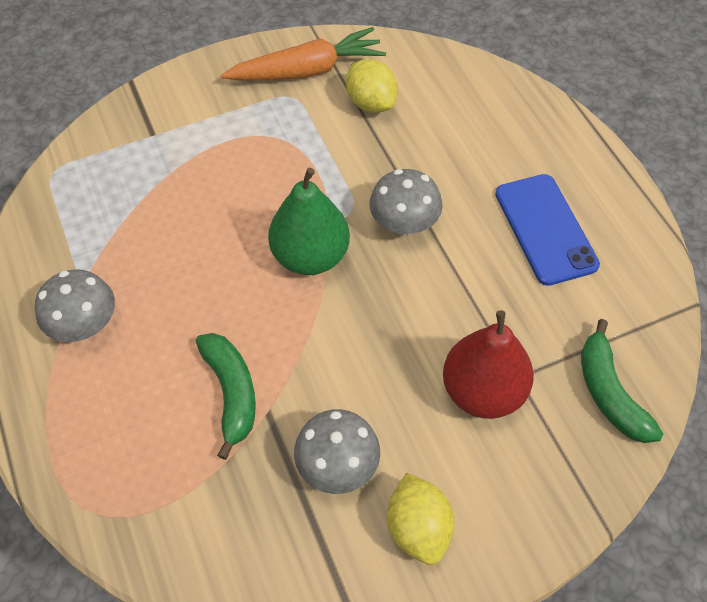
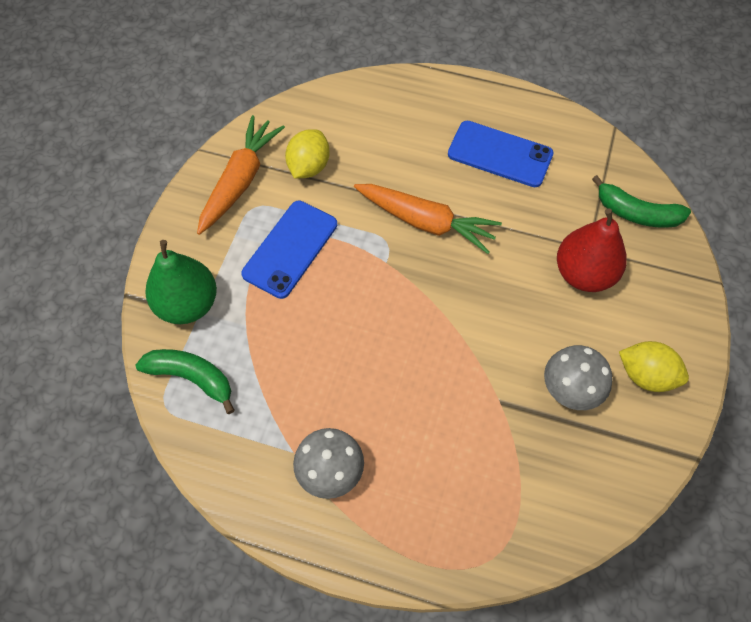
camera: 50 degrees left, 5 degrees up
(231, 393) = (468, 413): green banana -> green banana (192, 377)
(275, 148) = (290, 249): none -> blue phone
(310, 256) = (402, 292): green pear -> green pear (187, 304)
(371, 103) = (309, 167): yellow lemon -> yellow lemon turned 75 degrees counterclockwise
(404, 223) = (426, 222): grey mushroom -> orange carrot

